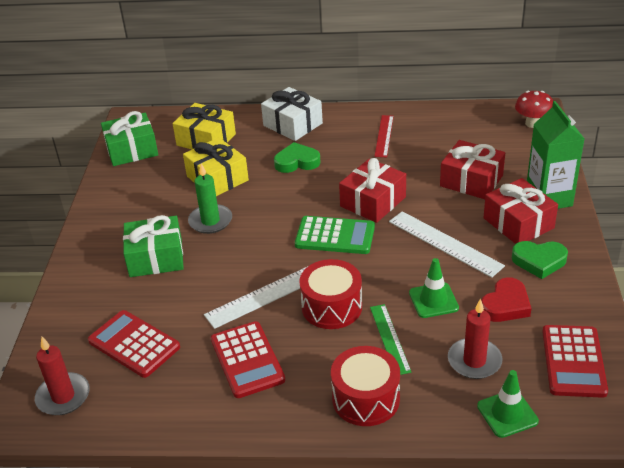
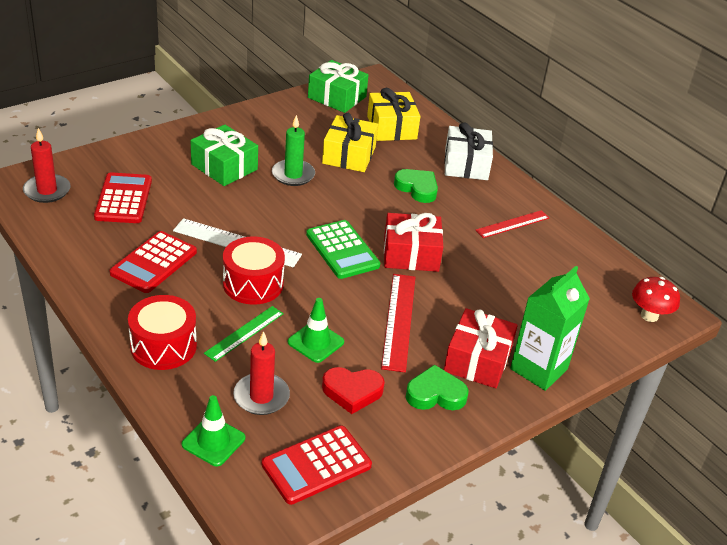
camera: 45 degrees right, 0 degrees up
(444, 243) = (399, 321): white ruler -> red ruler
(471, 181) = (508, 305): red gift -> none
(539, 261) = (435, 394): green heart -> green heart turned 120 degrees clockwise

